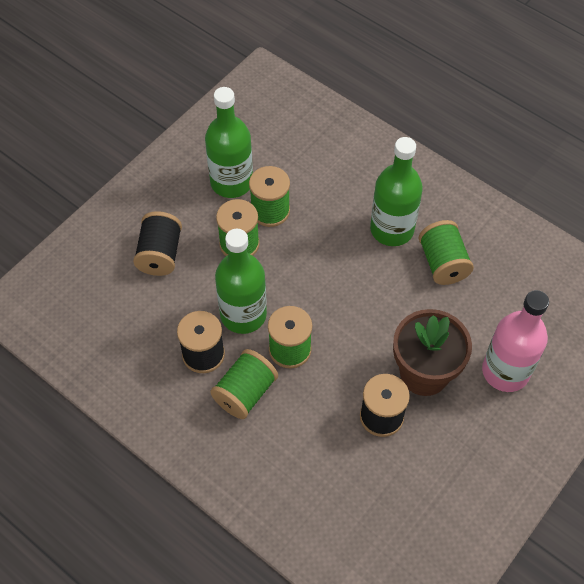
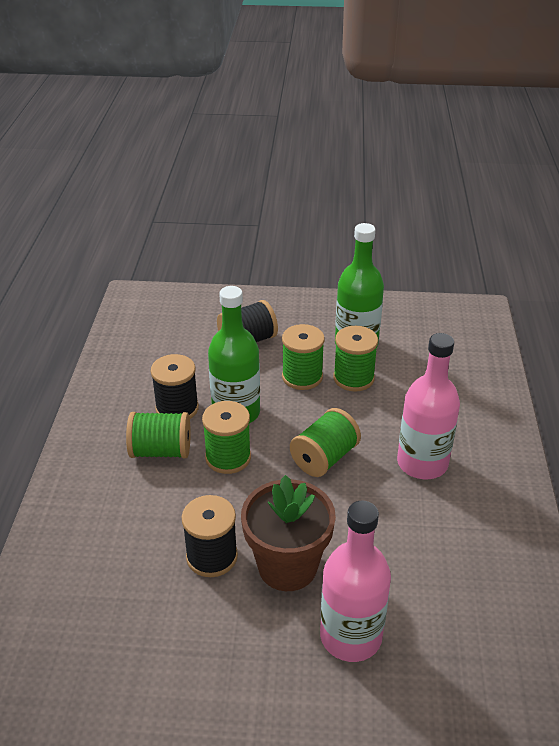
camera: 55 degrees right, 20 degrees down
(392, 229) = (422, 463): green bottle -> pink bottle
(443, 263) = (426, 519): green spool -> green spool (324, 458)

